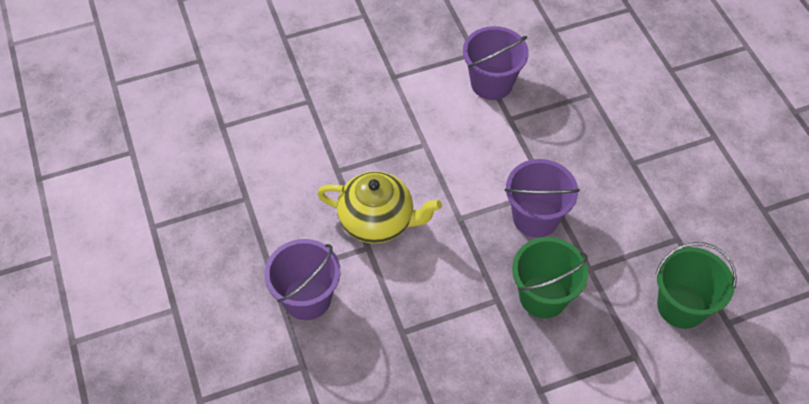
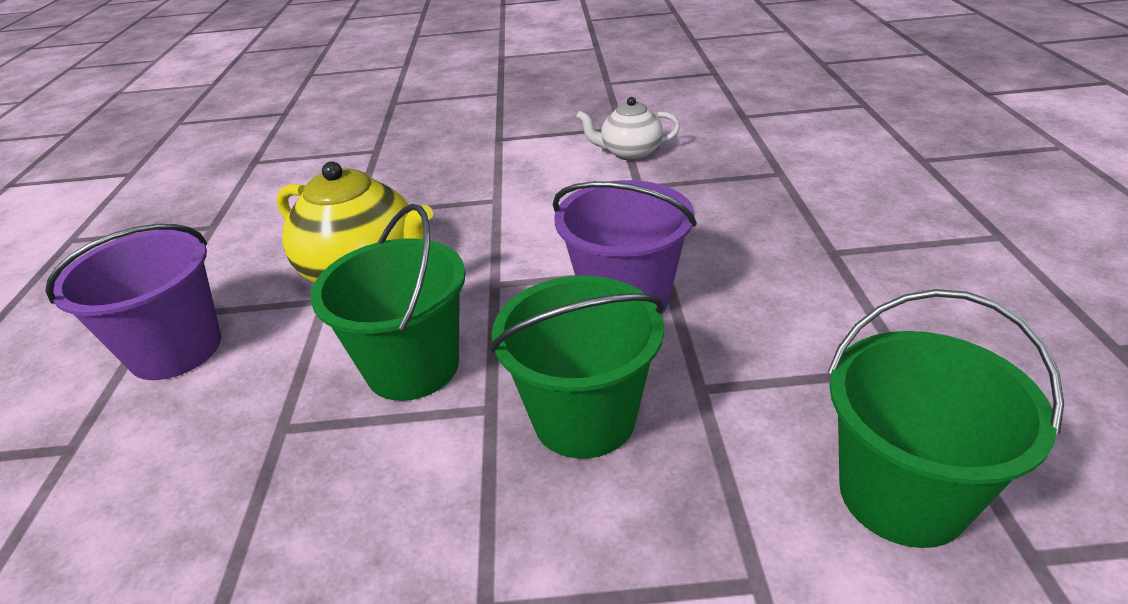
camera: 20 degrees right, 20 degrees down
(446, 283) = (412, 367): none -> green bucket
(491, 83) = (630, 153): purple bucket -> white teapot

